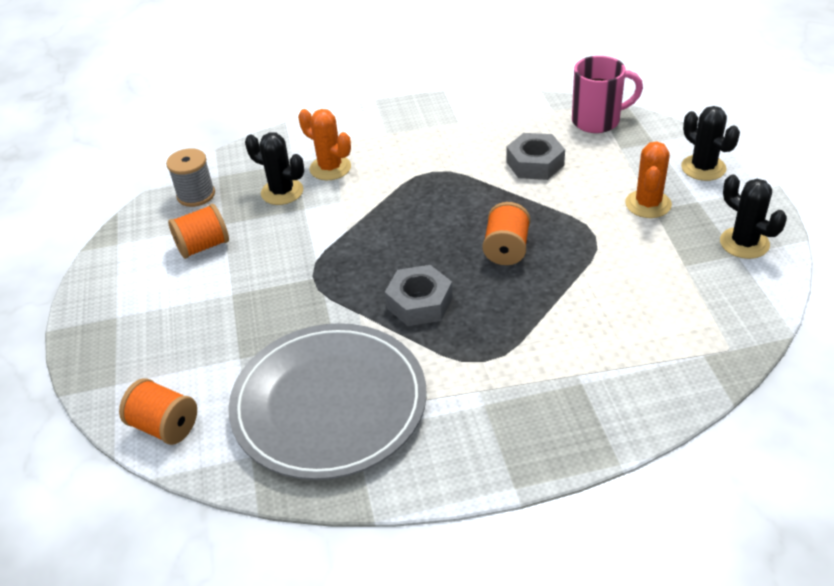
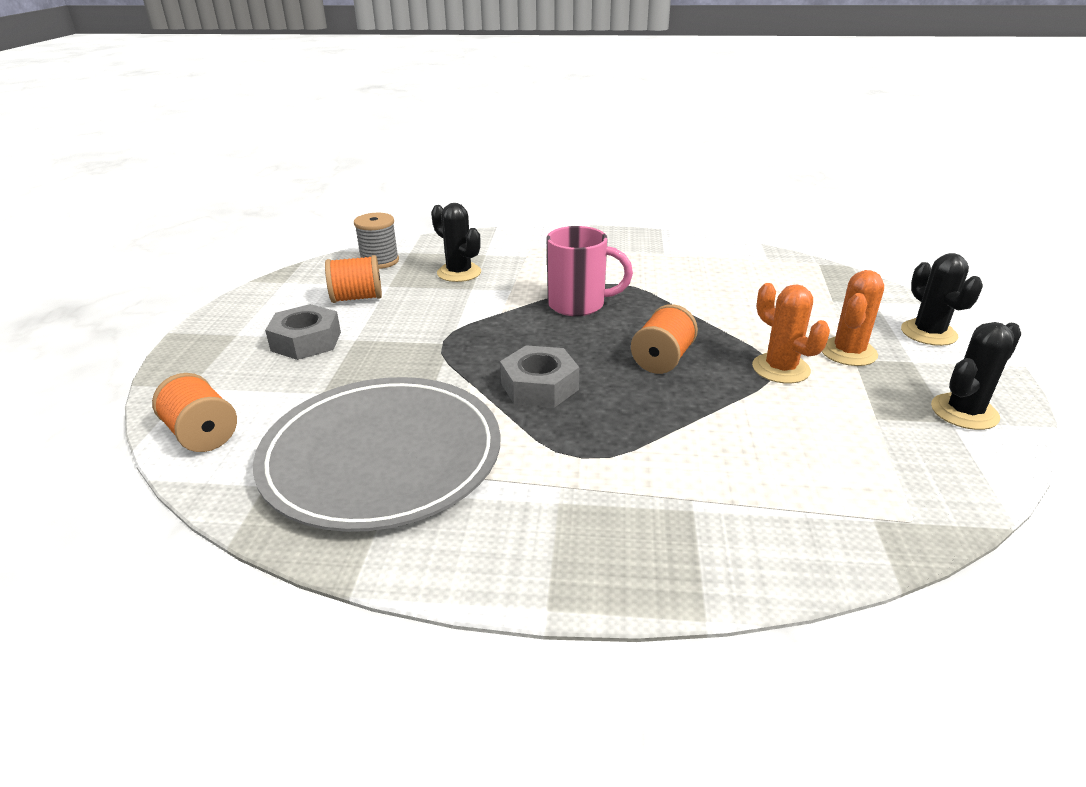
camera: 15 degrees right, 10 degrees down
(330, 168) = (516, 264): orange cactus -> orange cactus (780, 369)
(535, 163) = (729, 296): grey nut -> grey nut (306, 341)
(598, 121) = (815, 274): pink mug -> pink mug (579, 305)
(744, 243) = (964, 412): black cactus -> black cactus turned 75 degrees clockwise

